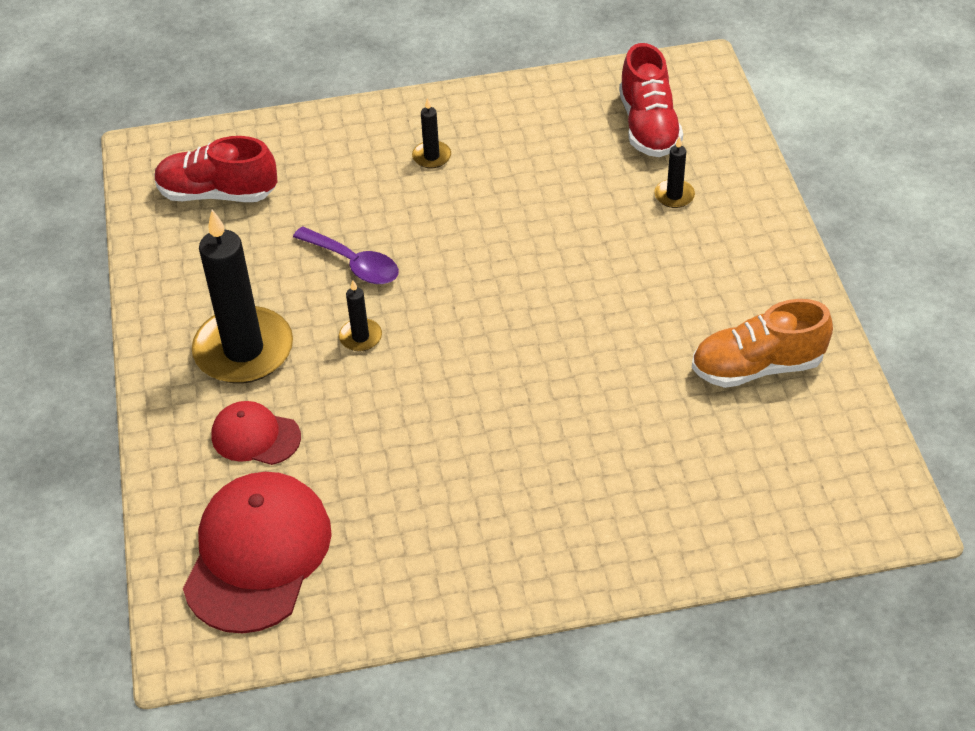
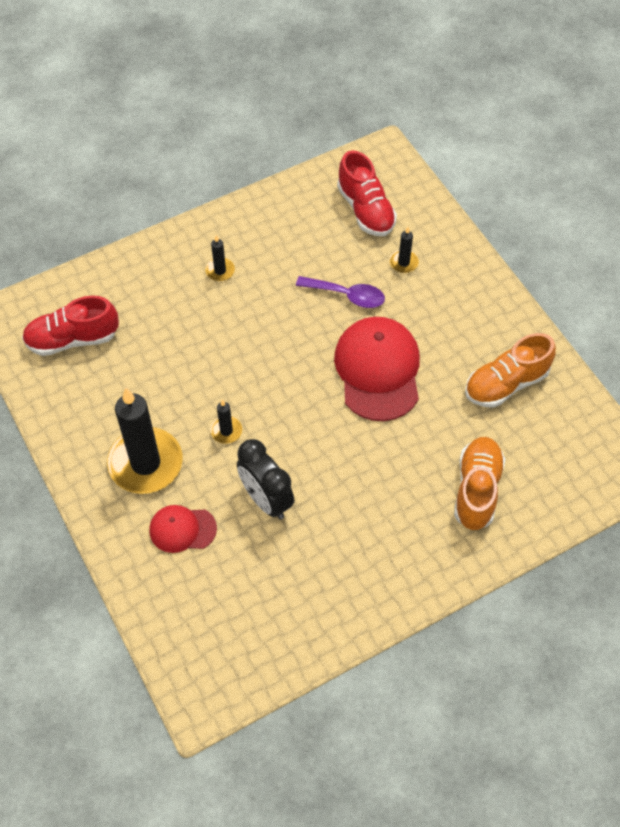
camera: 20 degrees left, 10 degrees up
(257, 554) = (221, 620): red cap -> red cap (378, 370)
(354, 264) = (198, 373): purple spoon -> purple spoon (347, 295)
(377, 428) = (266, 499): none -> black clock
(664, 485) = (477, 490): none -> orange shoe

